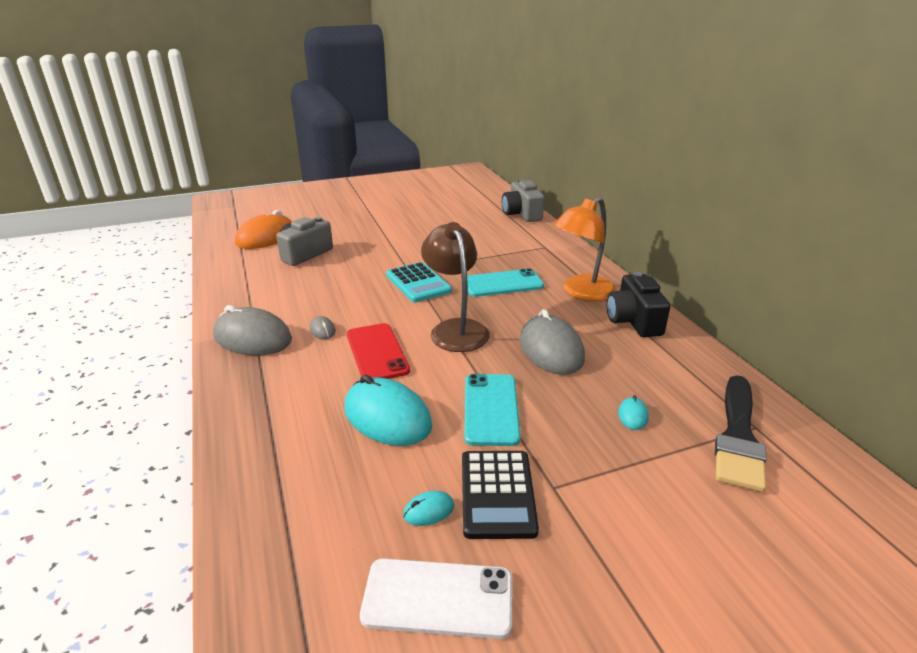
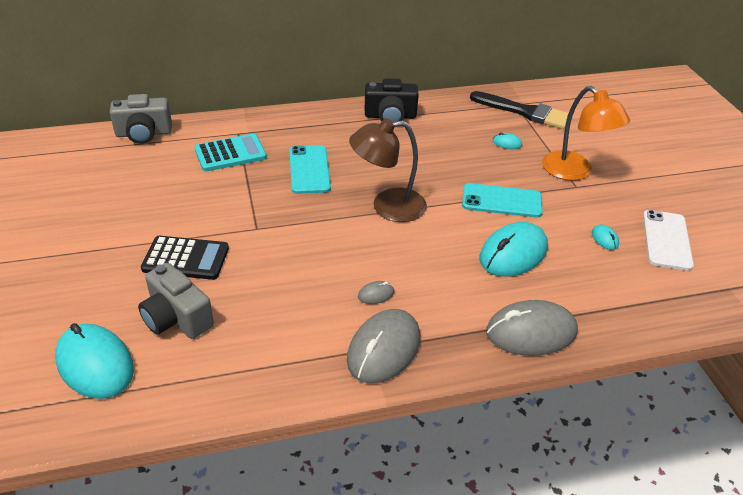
camera: 85 degrees left, 10 degrees up
(266, 237) = (95, 364): orange mouse -> turquoise mouse
(377, 352) = (421, 257): red phone -> none
(418, 283) = (292, 223): turquoise calculator -> turquoise calculator (230, 154)
(497, 494) = (586, 209): black calculator -> black calculator (185, 259)
(551, 349) = (426, 161): grey mouse -> grey mouse (531, 332)
(581, 293) = (339, 130): orange lamp -> orange lamp (575, 172)

